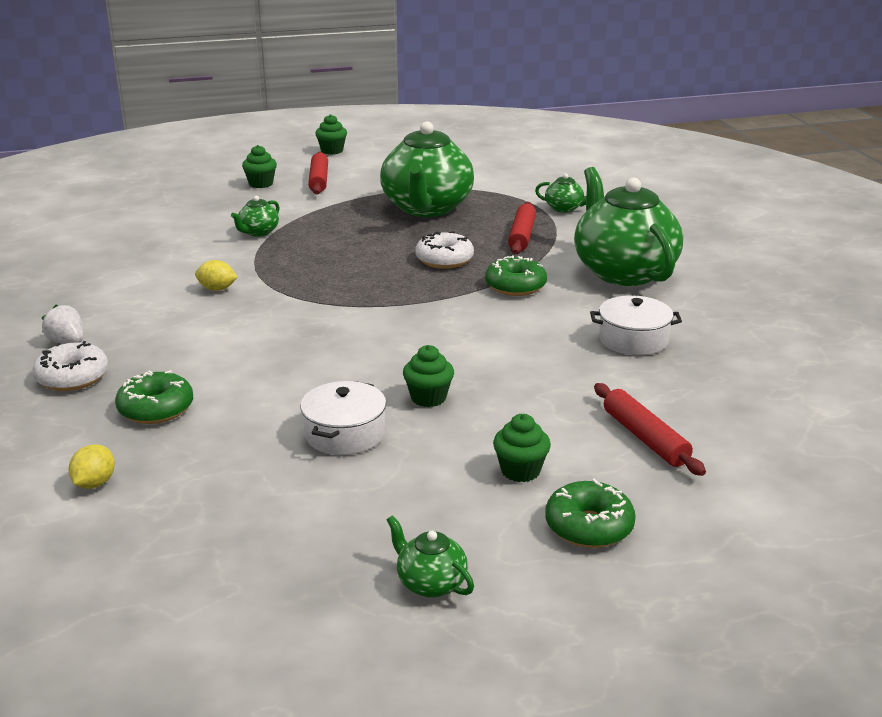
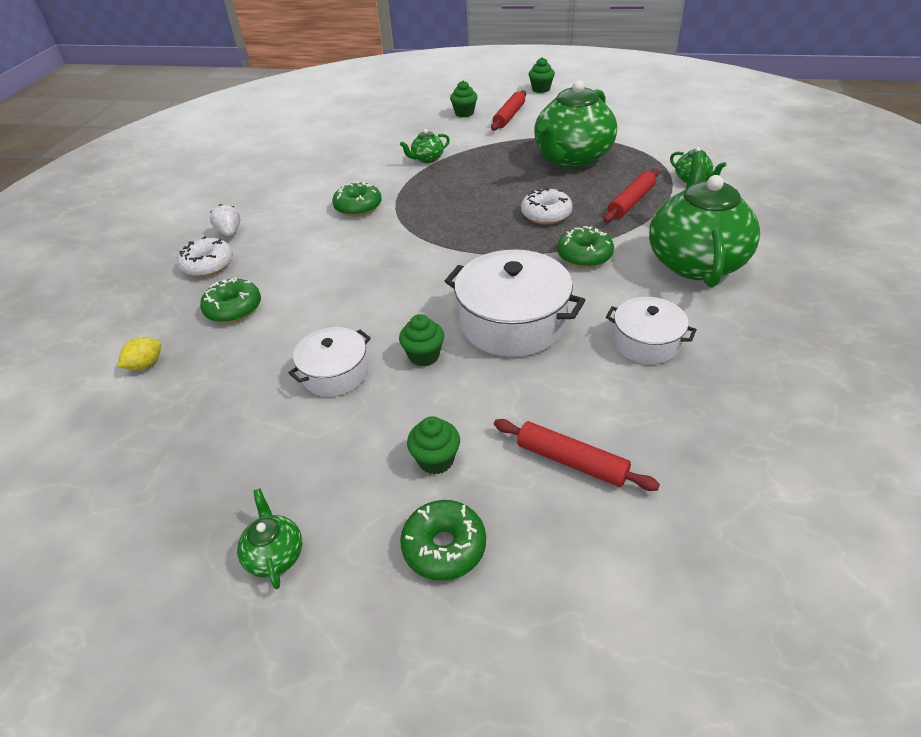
camera: 30 degrees right, 15 degrees up
(217, 289) = (358, 207): yellow lemon -> green donut
(494, 352) = (513, 322): none -> white pot
(645, 438) = (571, 461): red rolling pin -> red rolling pin turned 60 degrees counterclockwise

